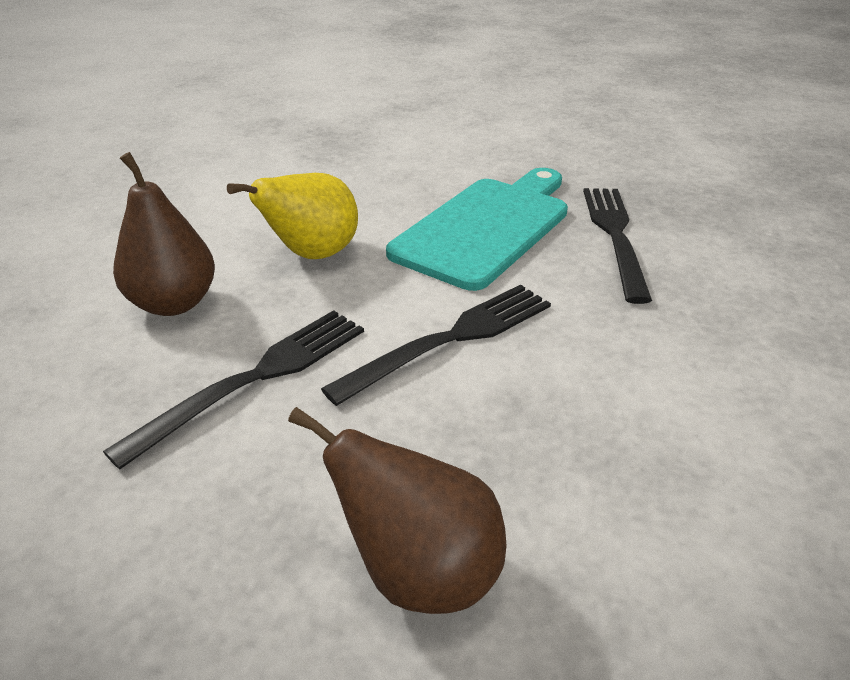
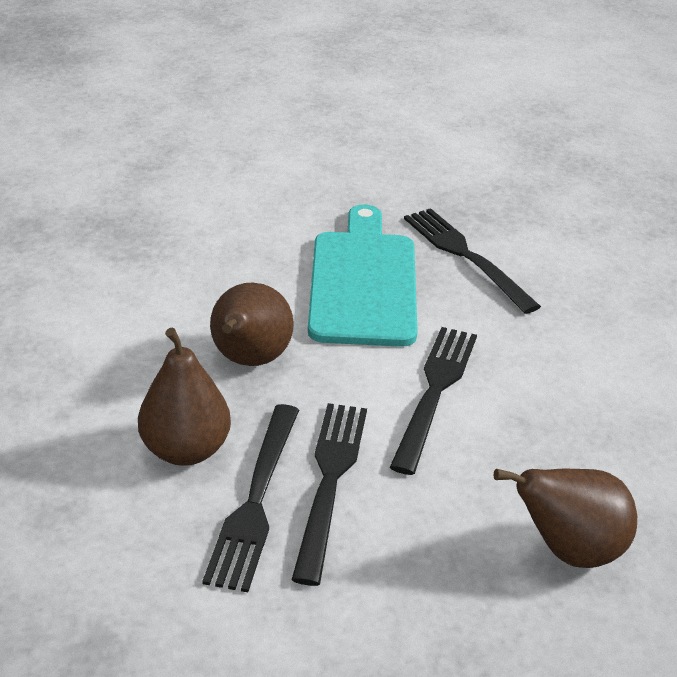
camera: 35 degrees left, 0 degrees up
(170, 368) = (255, 502): none -> black fork
(312, 255) = (249, 361): yellow pear -> brown pear

